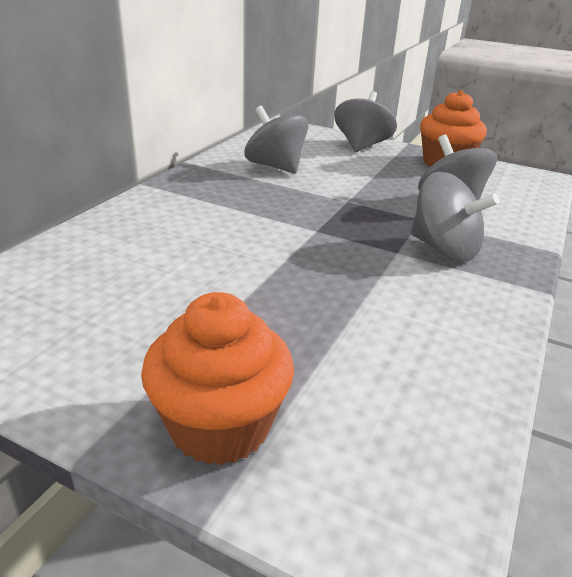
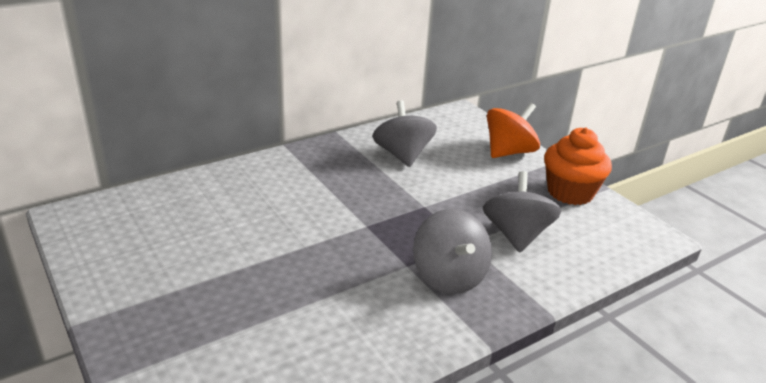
camera: 30 degrees right, 0 degrees up
(220, 426) = (153, 339): orange cupcake -> none
(361, 146) = (509, 152): grey spinning top -> orange spinning top

